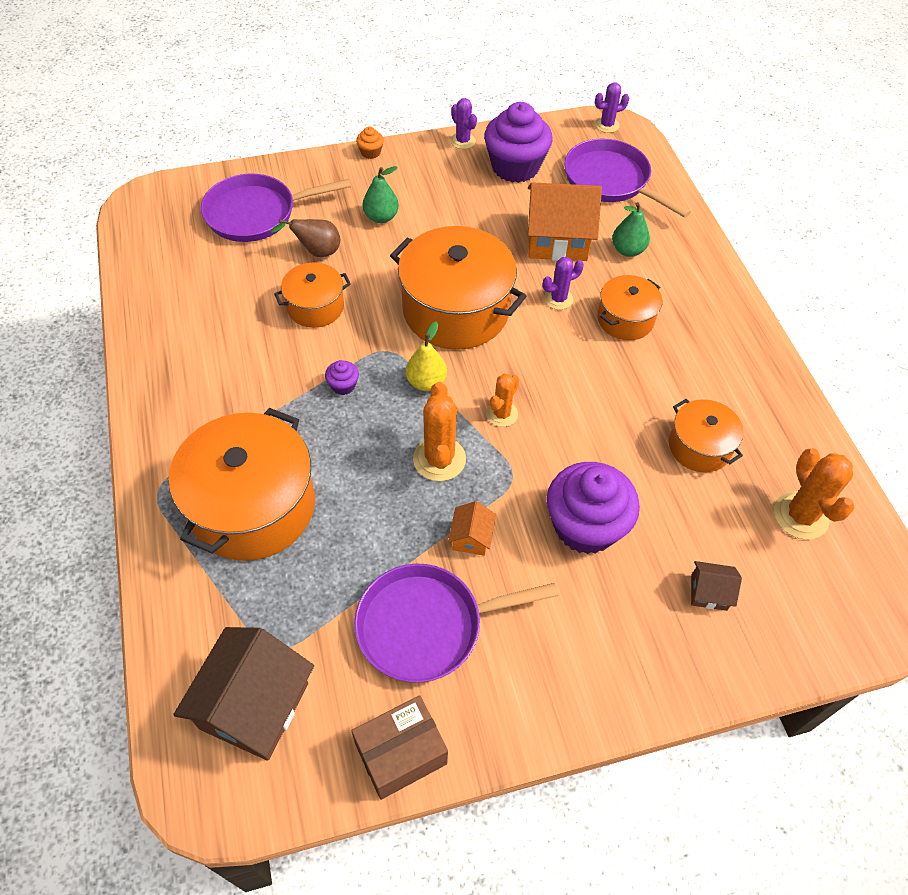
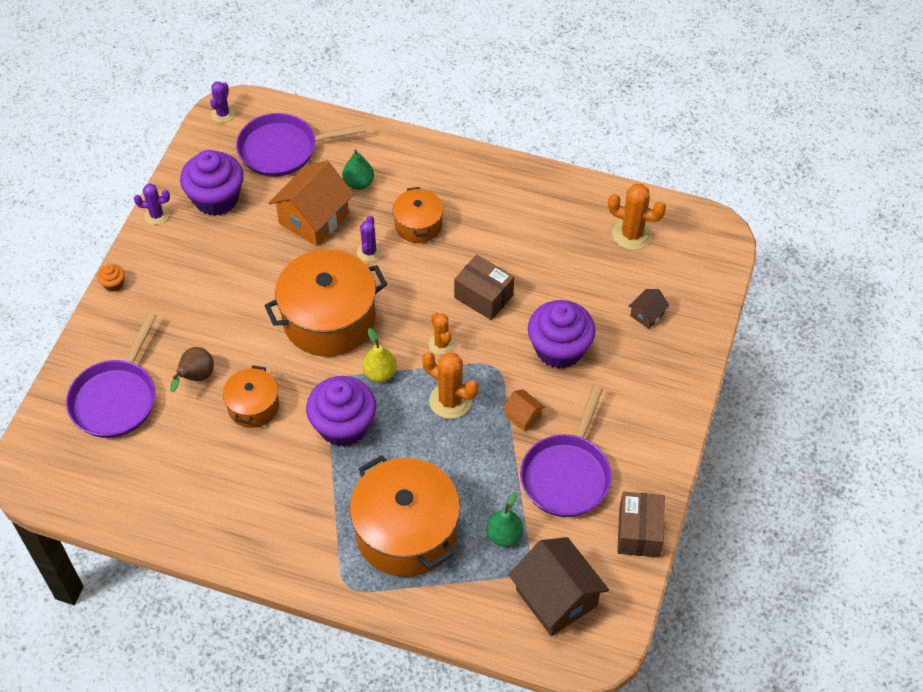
camera: 55 degrees left, 0 degrees up
(343, 385) = (343, 426): purple cupcake -> purple cupcake, size x2.41
(381, 217) = (194, 315): green pear -> green pear (504, 535)
(590, 419) = (483, 296): none -> brown box
(699, 446) = (548, 252): orange pot -> none

